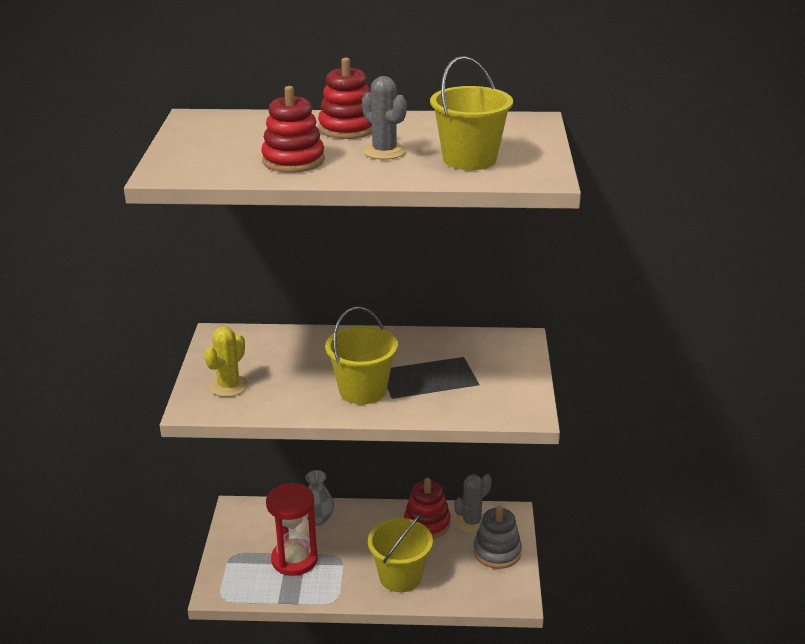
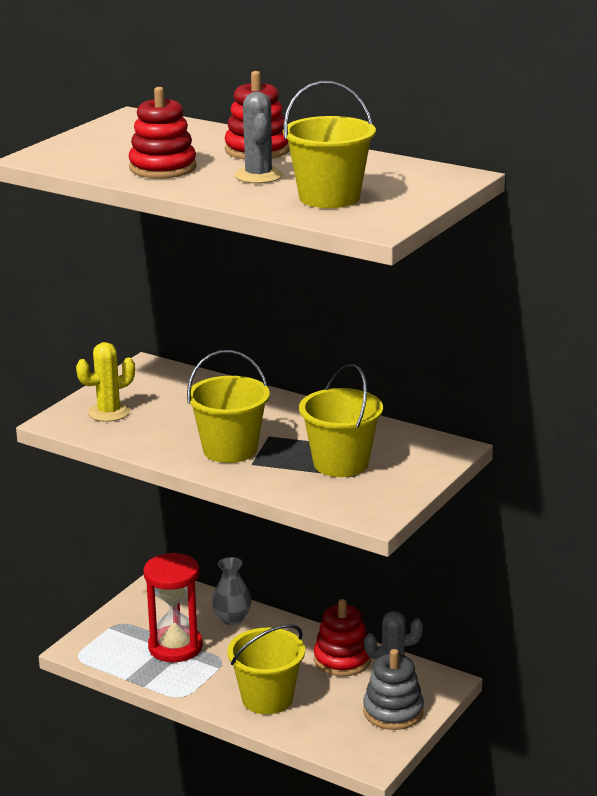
camera: 30 degrees right, 5 degrees down
(458, 376) = (341, 463): none -> yellow bucket

